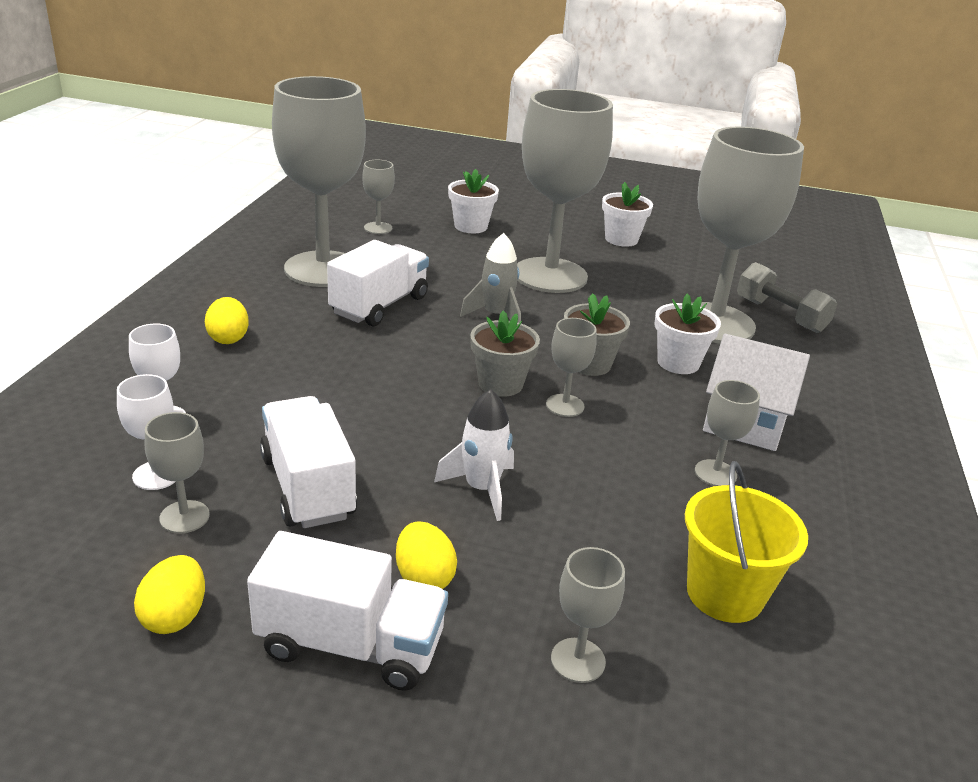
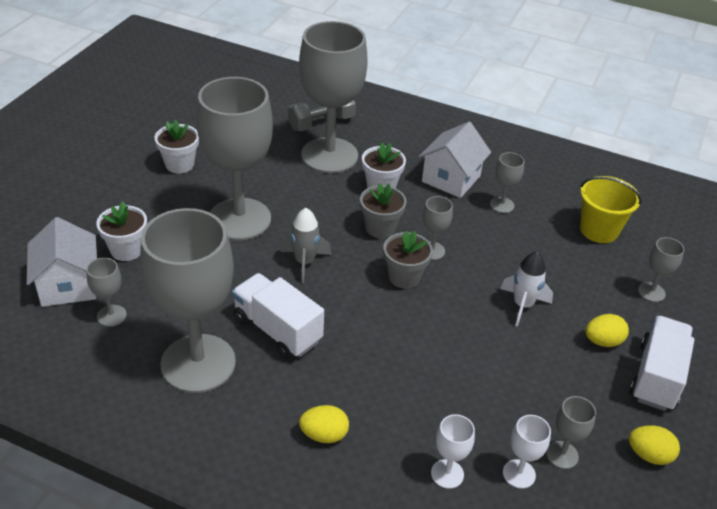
camera: 80 degrees left, 10 degrees up
(308, 487) = (526, 389): white truck -> none
(412, 208) = (68, 285): none -> white house

